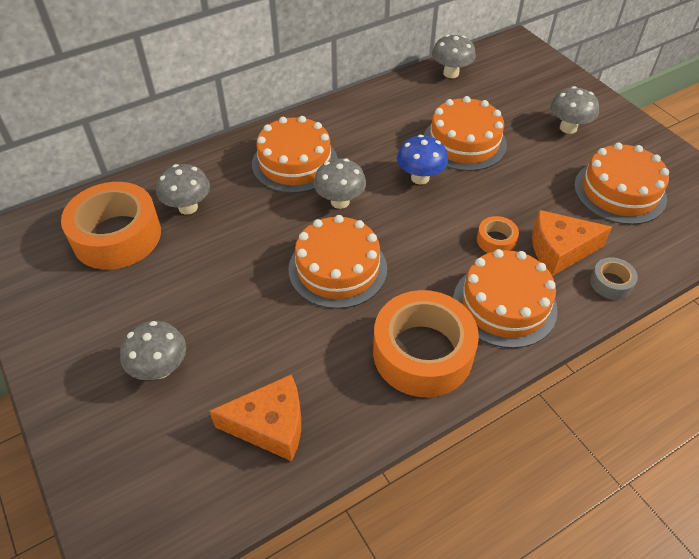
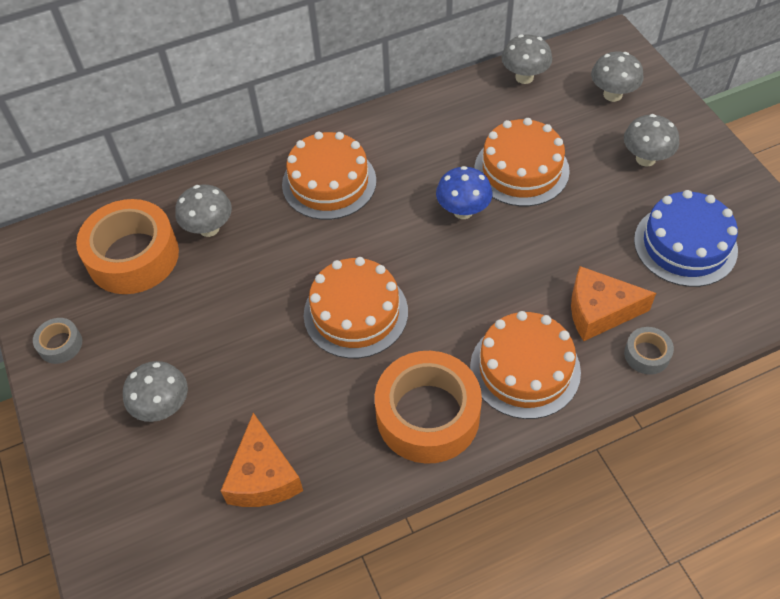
camera: 10 degrees right, 5 degrees up
(50, 319) = (60, 344): none -> grey tape
(270, 425) = (263, 476): orange cheese -> orange cheese turned 75 degrees clockwise
(340, 201) = (370, 234): grey mushroom -> grey mushroom (612, 95)
(496, 240) = (531, 294): orange tape -> none
(619, 192) = (685, 245): orange cake -> blue cake

